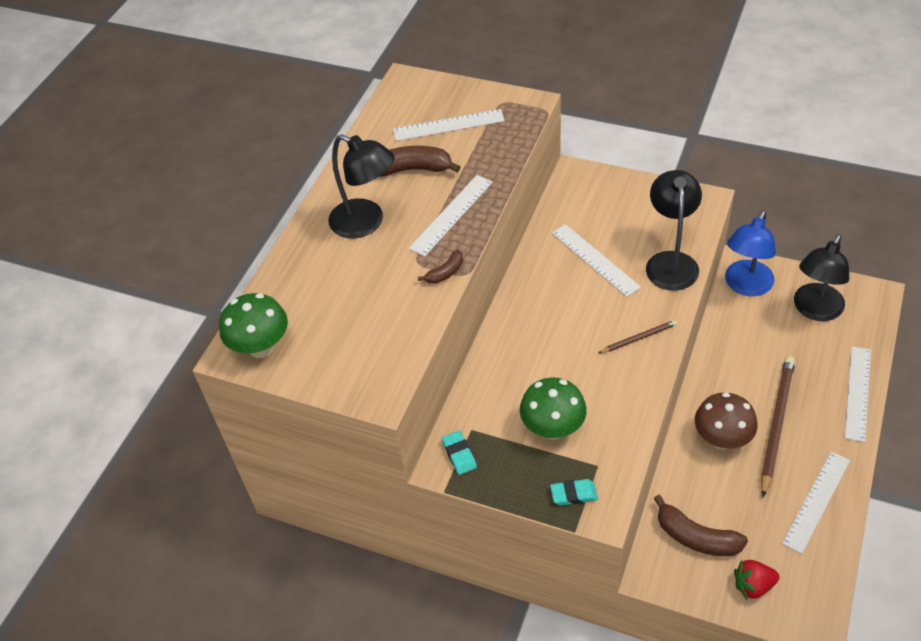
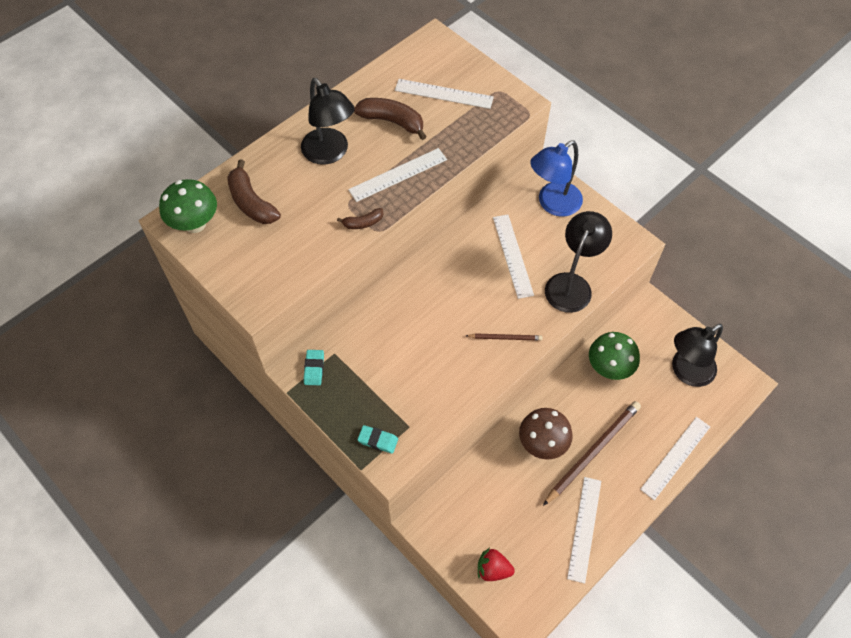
camera: 20 degrees right, 10 degrees up
(553, 428) = (394, 381): green mushroom -> green mushroom (609, 368)
(696, 537) = (474, 511): brown banana -> brown banana (251, 202)
(745, 286) = (642, 326): blue lamp -> blue lamp (552, 204)
(816, 501) = (584, 528): white ruler -> white ruler turned 45 degrees counterclockwise

